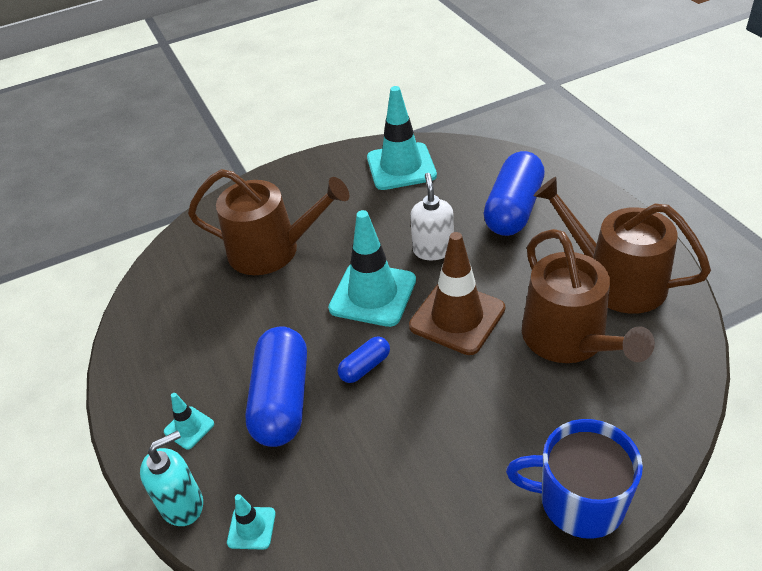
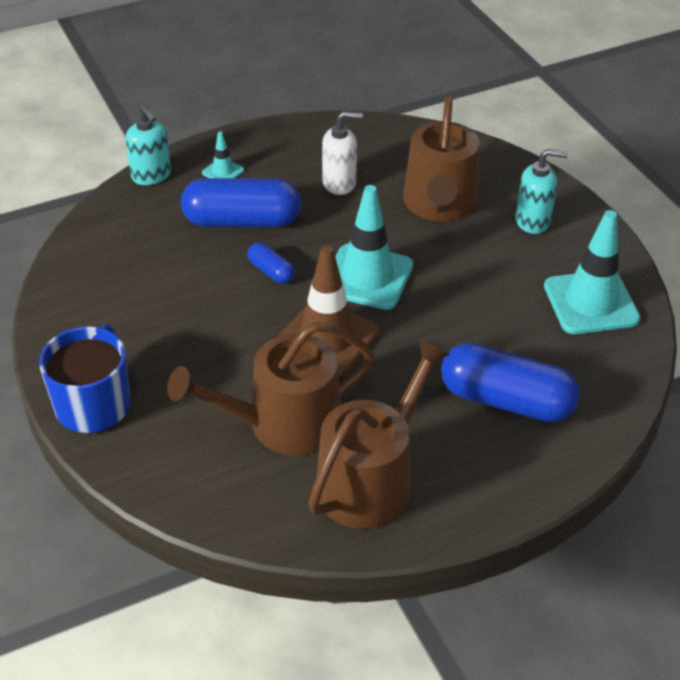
camera: 85 degrees right, 0 degrees up
(251, 528) = (122, 212): turquoise traffic cone -> none
(301, 195) = (533, 221): none -> turquoise soap dispenser
(433, 250) = (434, 325): white soap dispenser -> white soap dispenser (339, 183)

